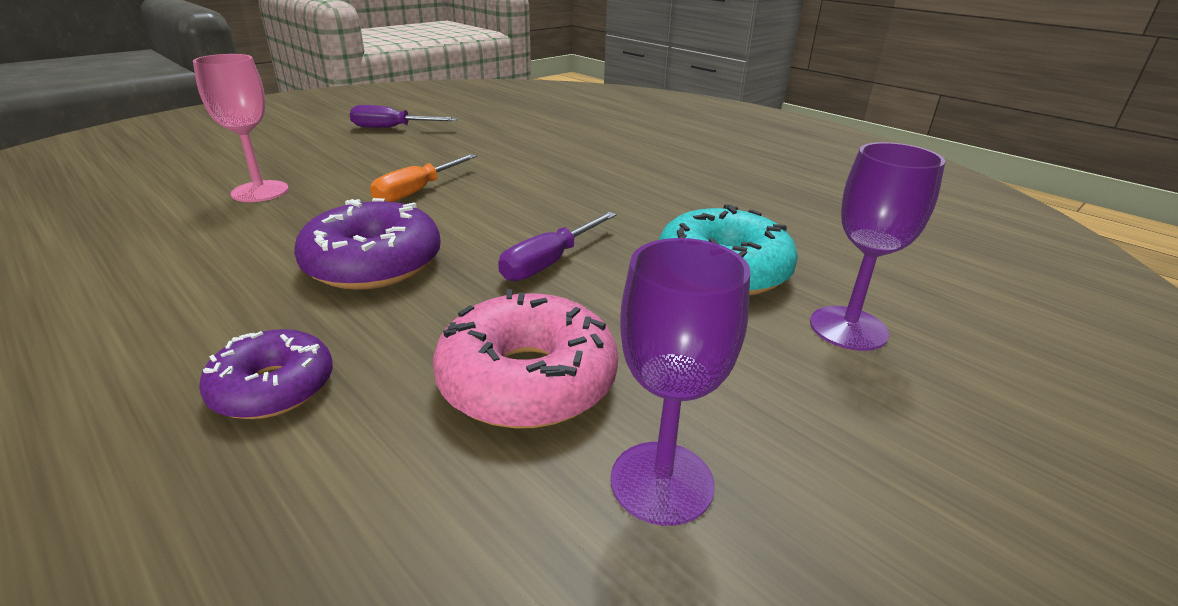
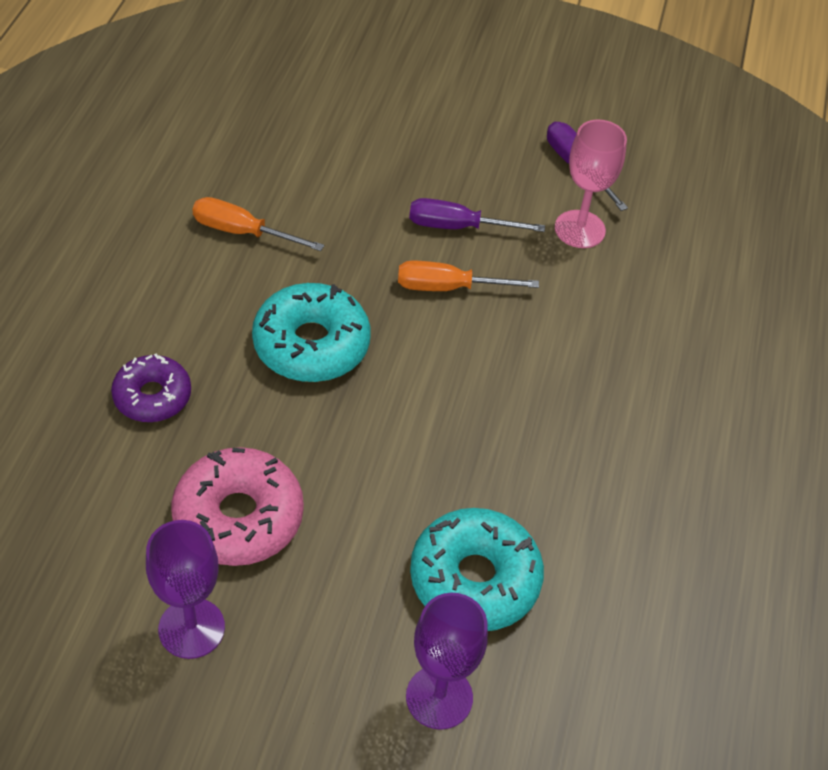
camera: 55 degrees right, 20 degrees up
(180, 255) = (242, 232): none -> orange screwdriver
(260, 191) = (362, 191): pink goblet -> pink goblet (579, 229)
(373, 263) = (311, 344): purple donut -> turquoise donut
(549, 262) = (396, 451): purple screwdriver -> purple screwdriver (458, 227)

